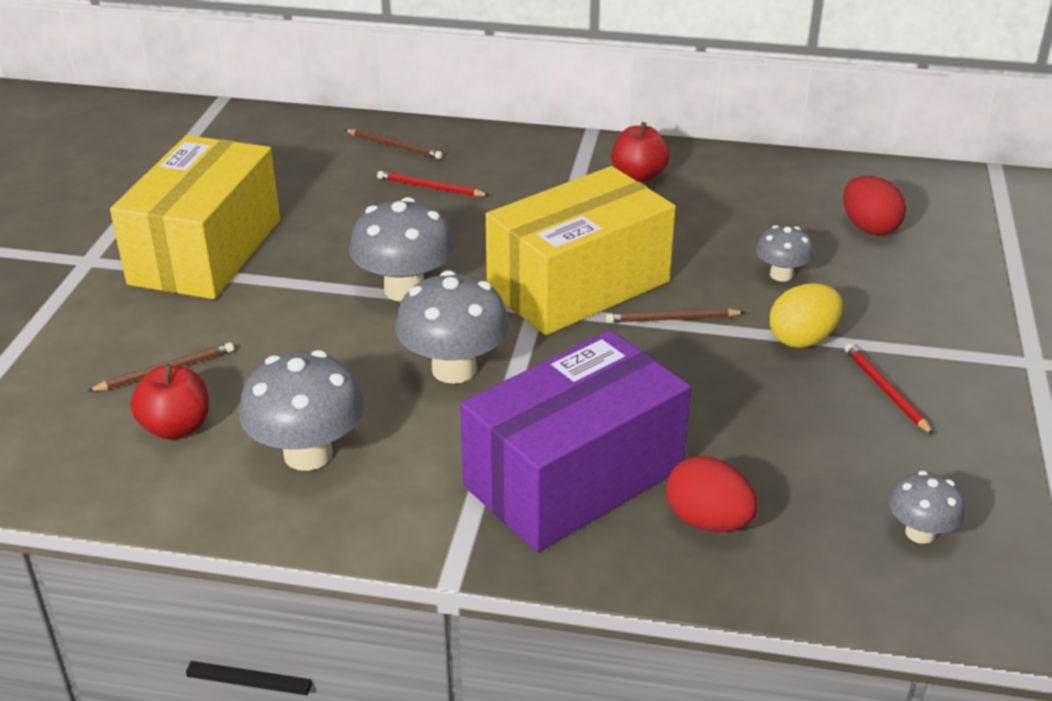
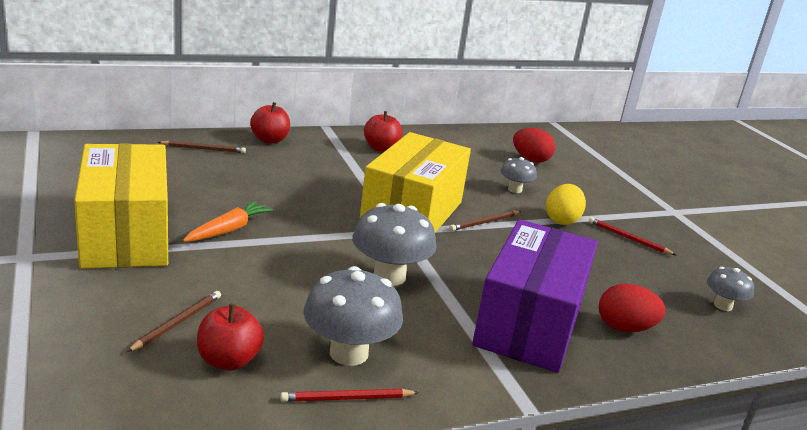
camera: 35 degrees left, 10 degrees down
(321, 266) = (228, 230): none -> orange carrot
(404, 289) = (304, 234): grey mushroom -> none
(430, 187) = (256, 170): red pencil -> red pencil (347, 398)
(492, 143) = (270, 140): none -> red apple

